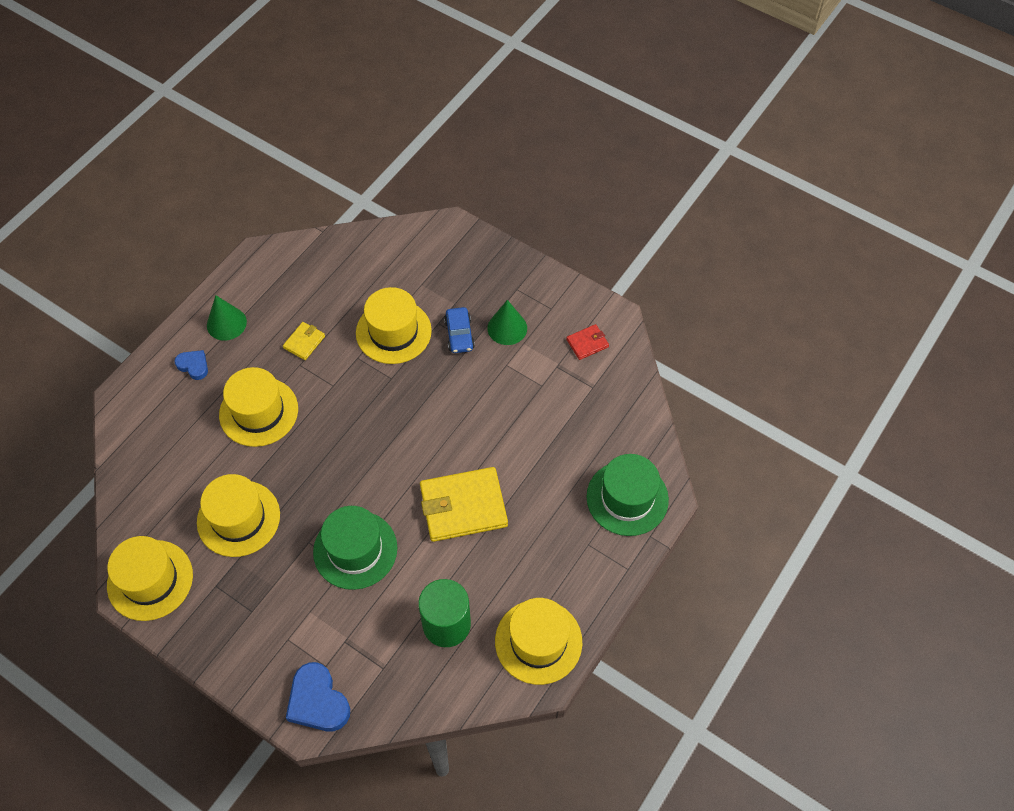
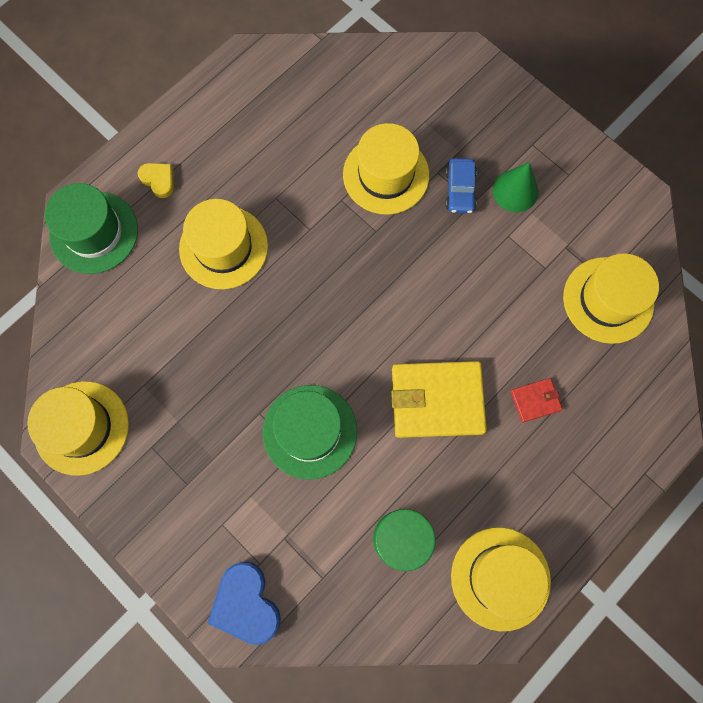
camera: 10 degrees right, 15 degrees up
(193, 366) = (159, 180): blue heart -> yellow heart
(226, 323) = (201, 135): green cone -> none
(238, 518) = (186, 371): yellow hat -> yellow hat (608, 300)
(304, 342) = (284, 171): yellow wallet -> none
(587, 343) = (605, 224): red wallet -> red wallet (535, 400)
(627, 498) = (625, 422): green hat -> green hat (94, 232)

